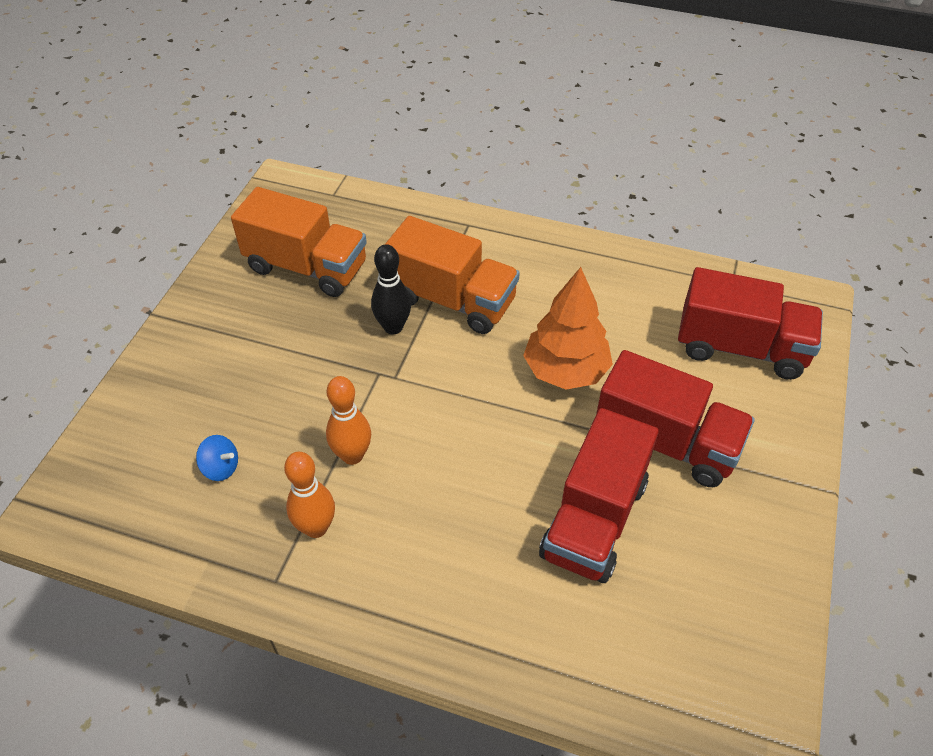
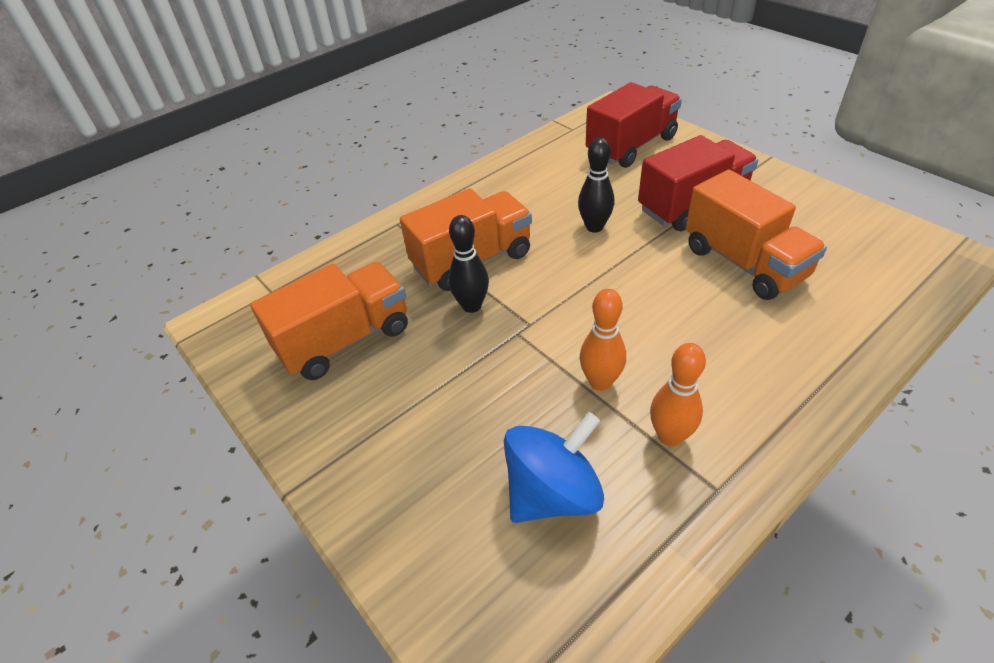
camera: 55 degrees left, 5 degrees down
(221, 467) = (552, 493): blue spinning top -> blue spinning top, size x2.15
(565, 370) = (594, 227): orange tree -> black bowling pin
(594, 519) = (744, 263): red truck -> orange truck

